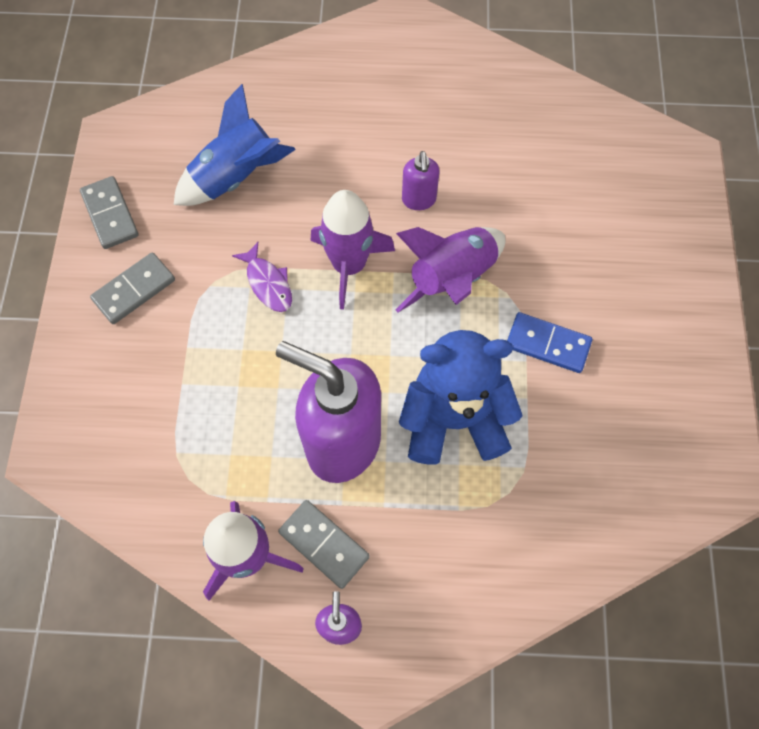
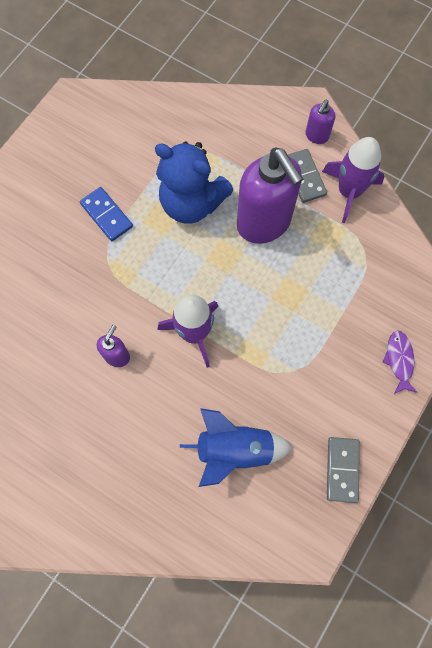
camera: 150 degrees left, 5 degrees up
(134, 290) = (348, 395): grey domino -> none
(268, 283) = (255, 350): purple fish -> purple fish (399, 360)
(452, 278) = (134, 287): purple rocket -> none

